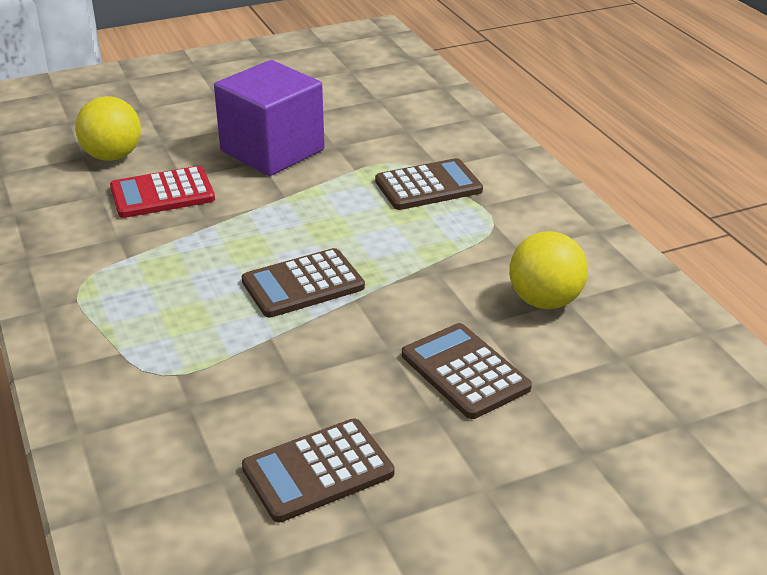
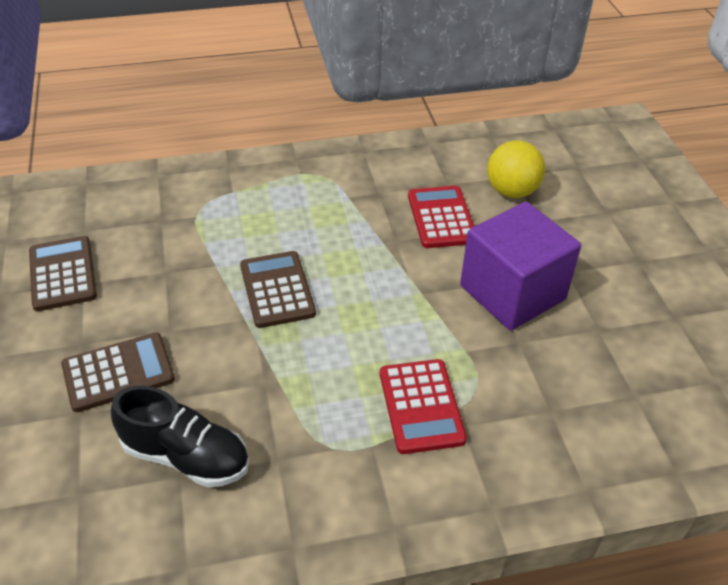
camera: 100 degrees right, 10 degrees up
(428, 186) = (421, 406): brown calculator -> red calculator
(545, 301) = (186, 456): yellow ball -> black shoe

